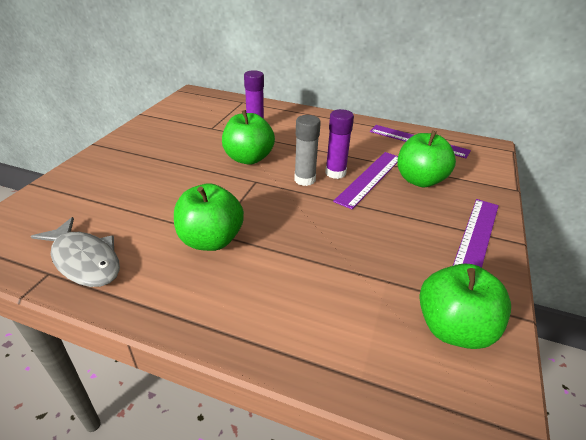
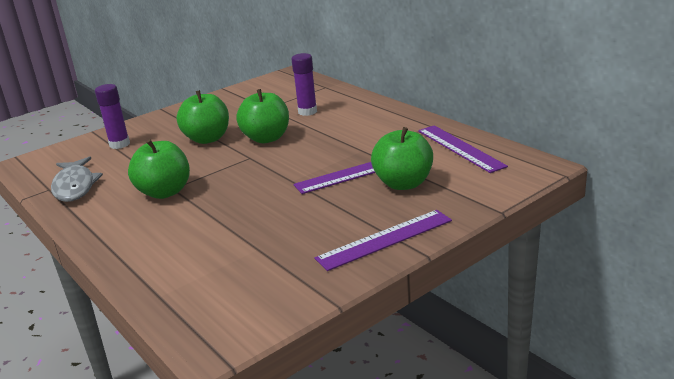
camera: 35 degrees right, 10 degrees down
(305, 180) = (292, 163): grey glue stick -> none
(335, 173) = (328, 163): purple glue stick -> purple glue stick (119, 144)
(453, 328) = (264, 291): green apple -> green apple (207, 139)

